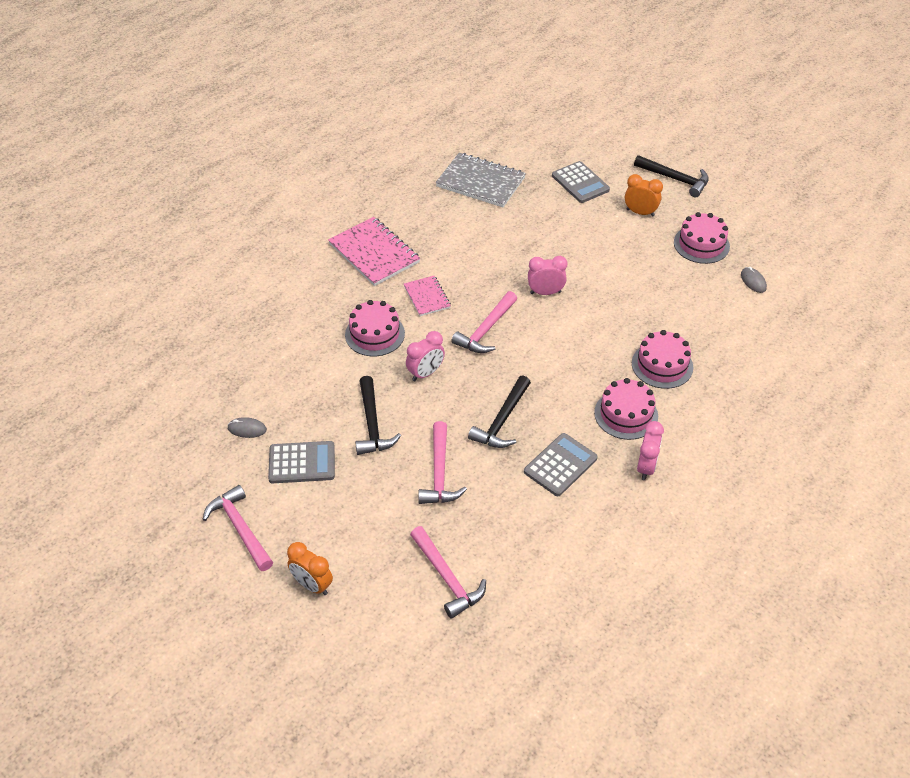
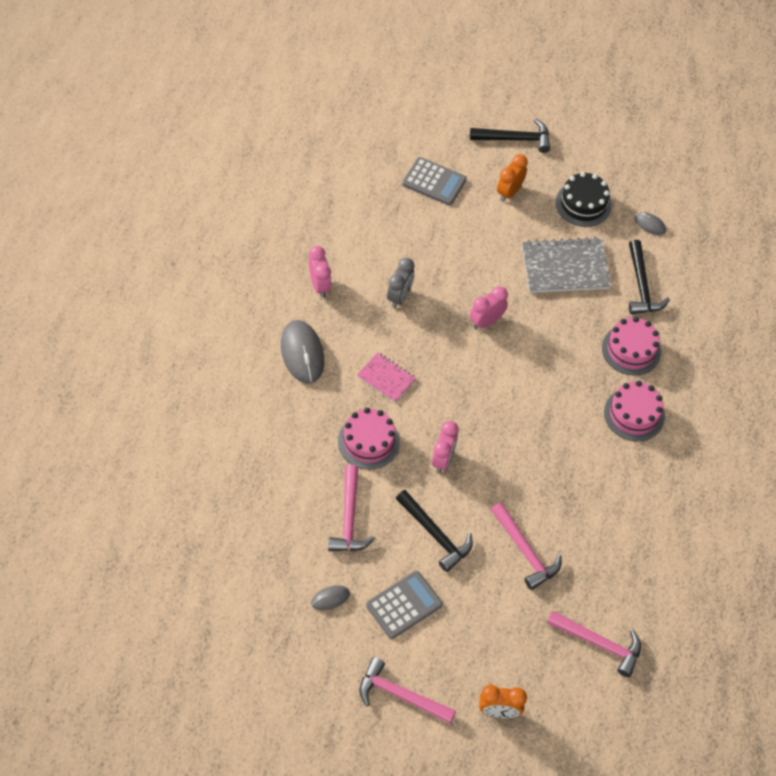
camera: 35 degrees left, 10 degrees up
(374, 253) = (302, 353): pink notebook -> grey mouse
(480, 182) = (342, 223): grey notebook -> grey notebook (565, 267)
(486, 247) = (399, 296): none -> grey clock
(486, 330) = (463, 387): pink hammer -> pink hammer (349, 518)
(502, 420) = (540, 473): black hammer -> black hammer (641, 286)
(560, 465) = (615, 491): grey calculator -> none
(640, 212) = (509, 192): orange clock -> orange clock turned 45 degrees counterclockwise
(646, 467) = (681, 457): pink clock -> pink clock (320, 285)
(701, 244) = (583, 204): pink cake -> black cake

